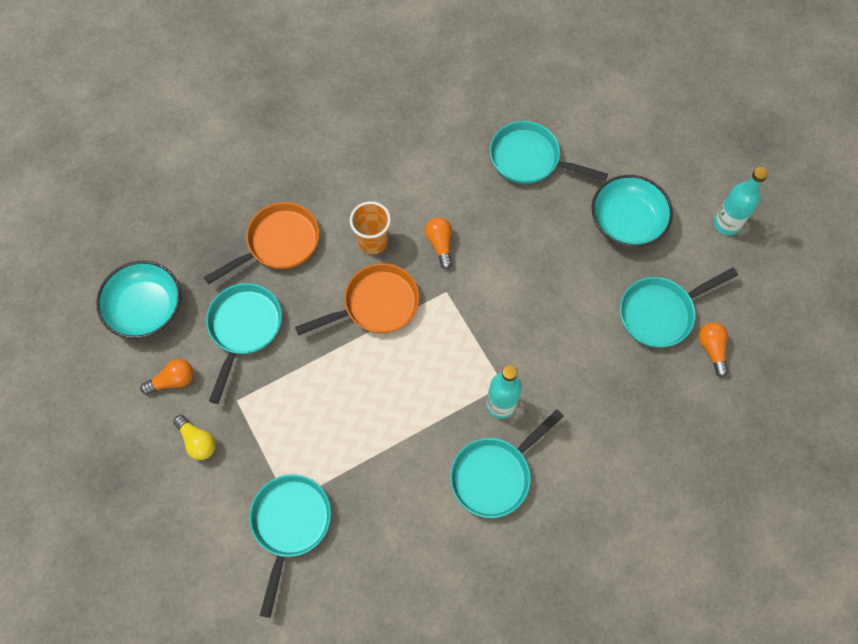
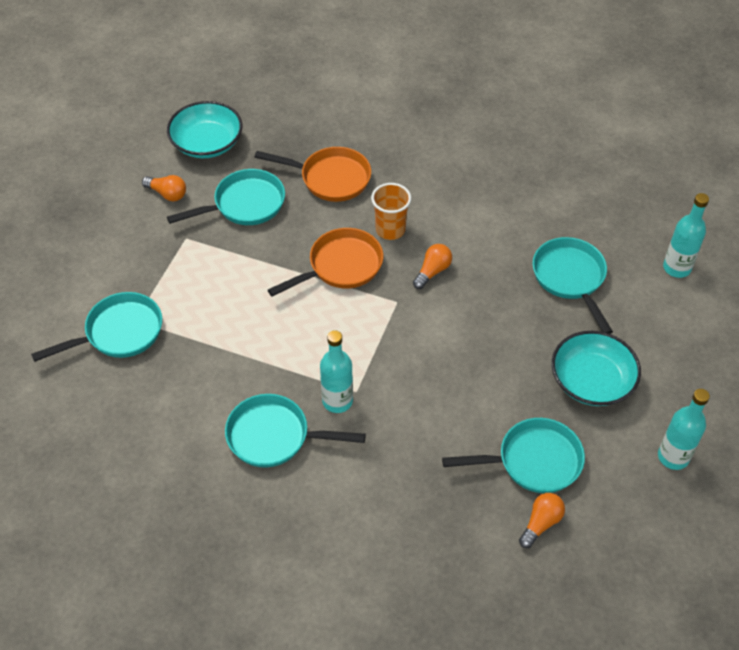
camera: 50 degrees right, 15 degrees down
(197, 441) = (135, 238): yellow light bulb -> none
(376, 304) = (341, 266): orange pan -> orange pan turned 60 degrees counterclockwise
(580, 86) = (676, 268): none -> turquoise bottle
(660, 313) = (533, 461): turquoise pan -> turquoise pan turned 150 degrees clockwise

